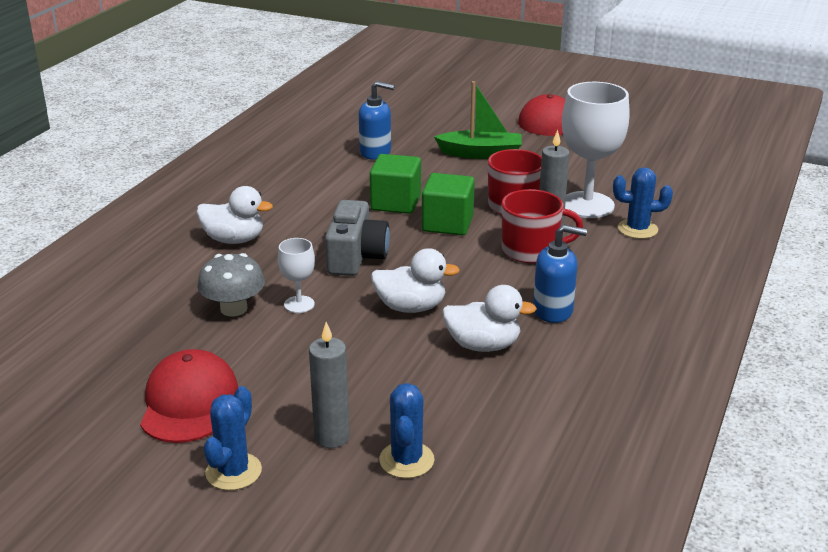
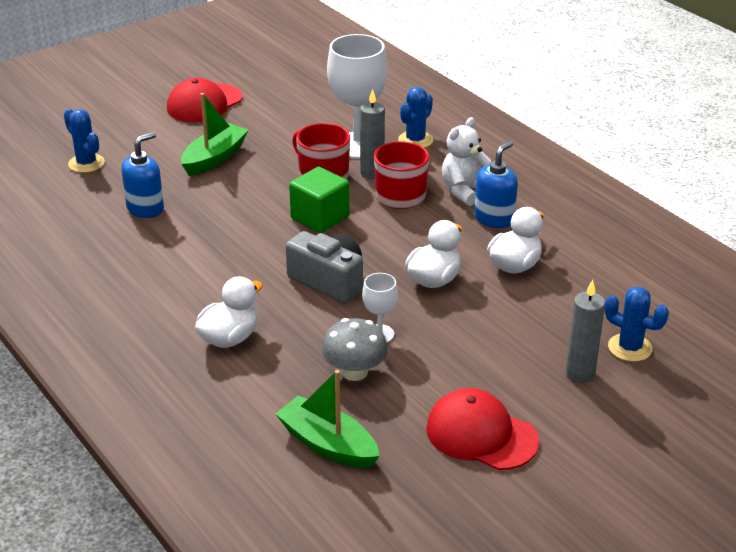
camera: 60 degrees left, 5 degrees up
(124, 326) = (328, 444): none -> green boat
(233, 472) = (591, 434): blue cactus -> blue cactus (86, 163)
(396, 203) = (256, 230): green cube -> none
(582, 280) = (465, 191): none -> white teddy bear

